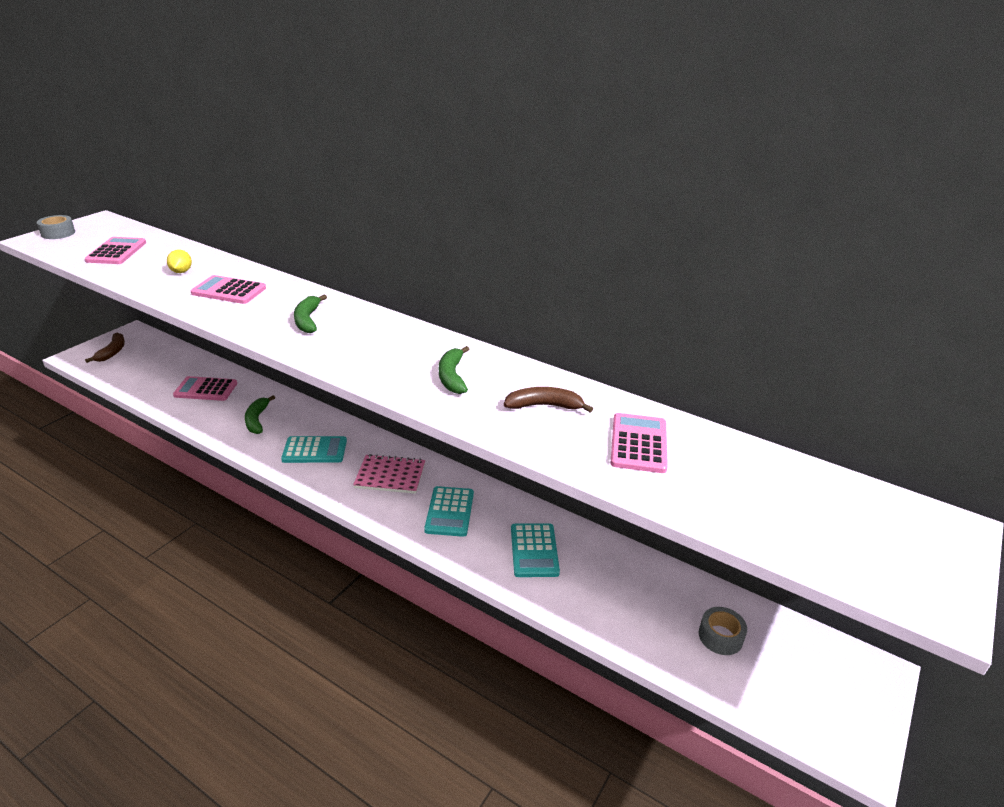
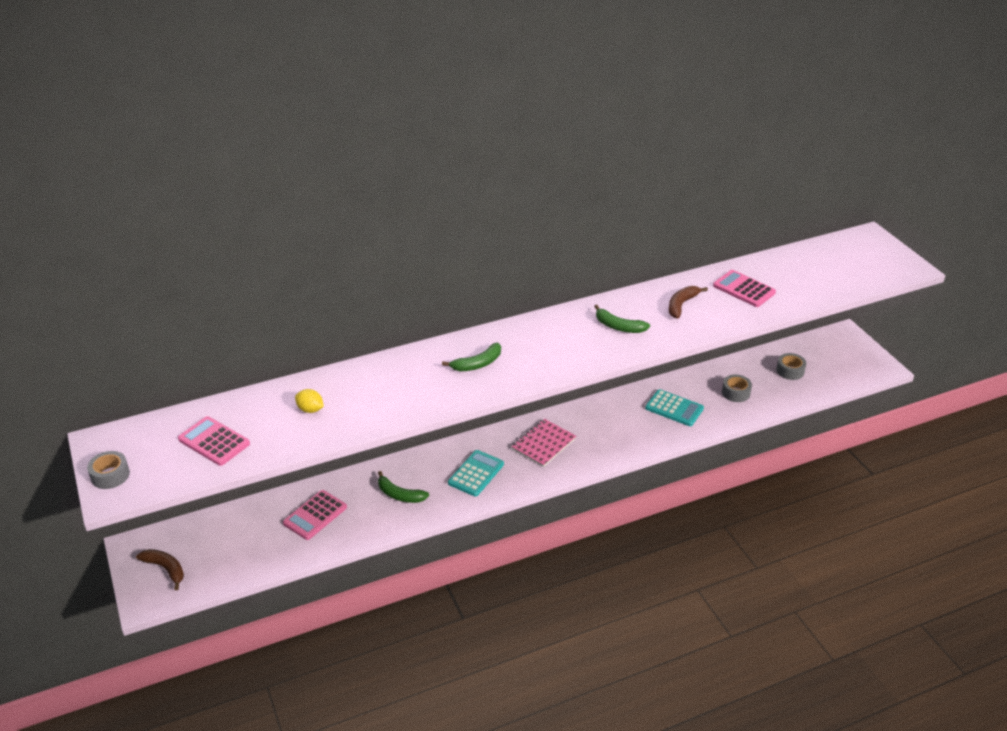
camera: 55 degrees left, 5 degrees up
(229, 291) = (381, 391): pink calculator -> none
(307, 320) = (477, 364): green banana -> green banana turned 60 degrees counterclockwise
(449, 512) = (607, 430): turquoise calculator -> none
(617, 596) = (736, 393): none -> grey tape

